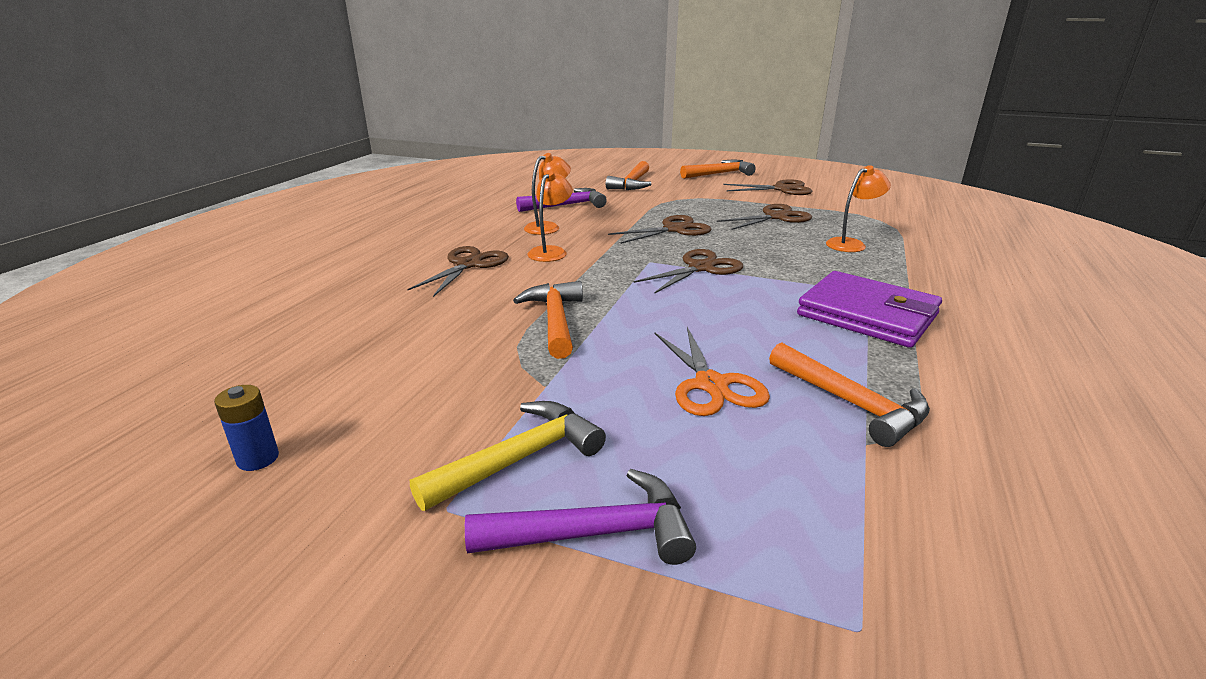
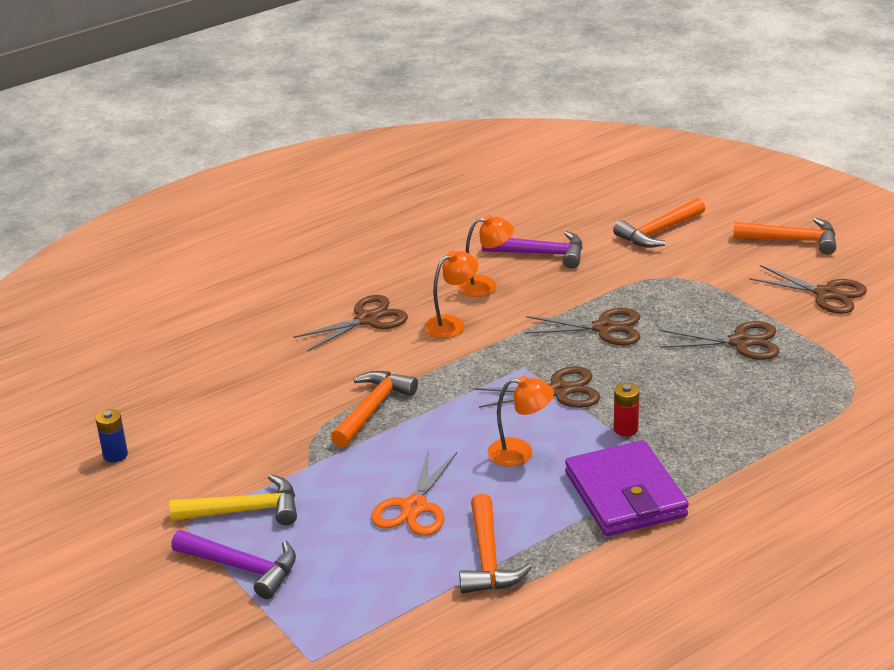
camera: 35 degrees right, 5 degrees up
(789, 276) = (625, 429): none -> red battery
(851, 244) = (756, 409): orange lamp -> orange lamp (520, 453)

